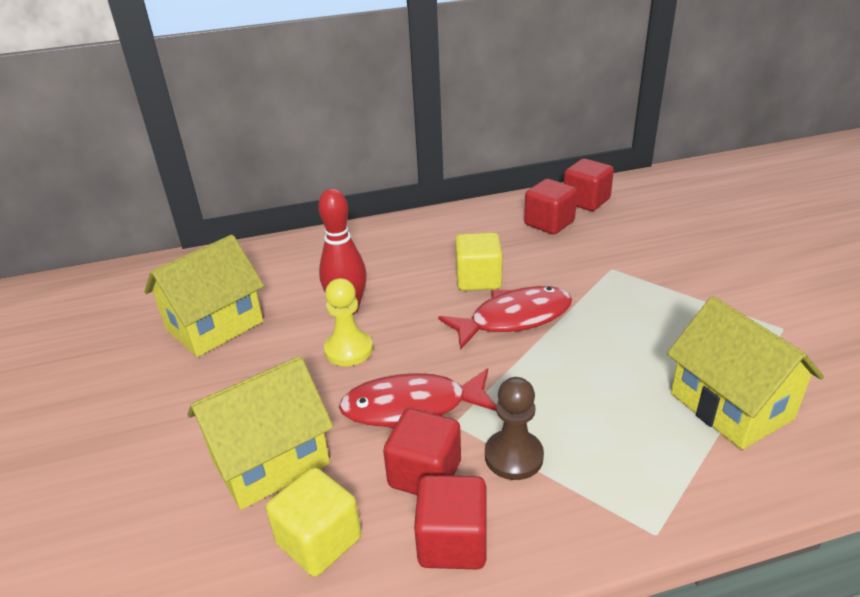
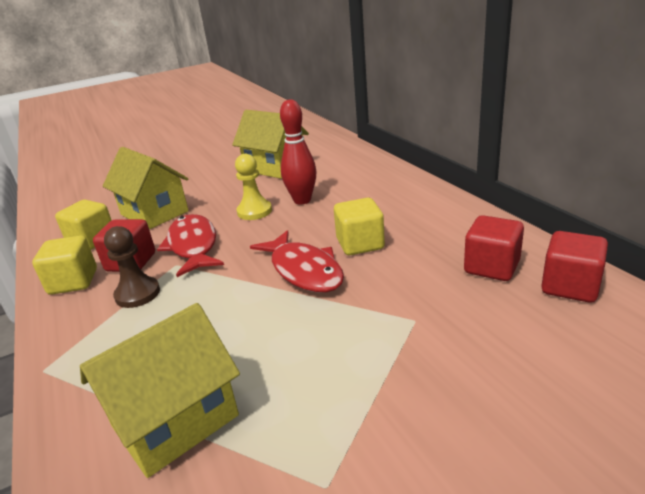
camera: 80 degrees right, 5 degrees down
(452, 542) = (73, 282): red cube -> yellow cube

